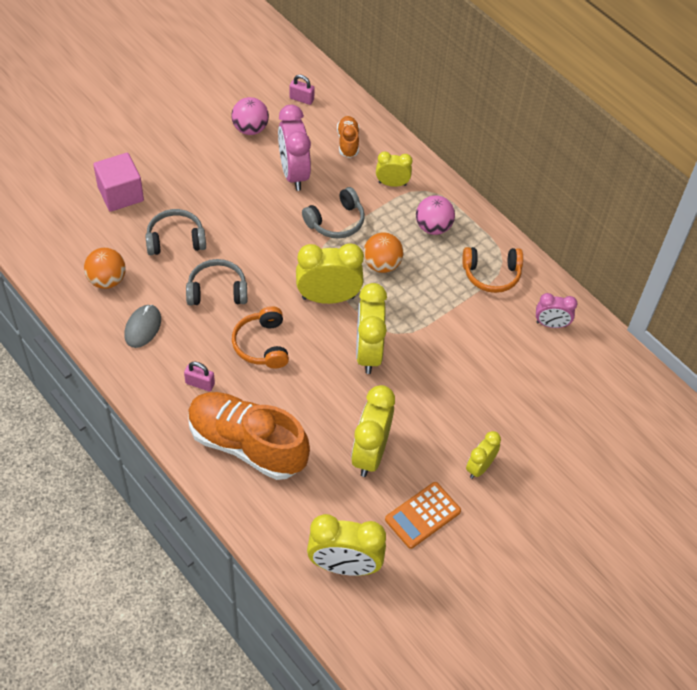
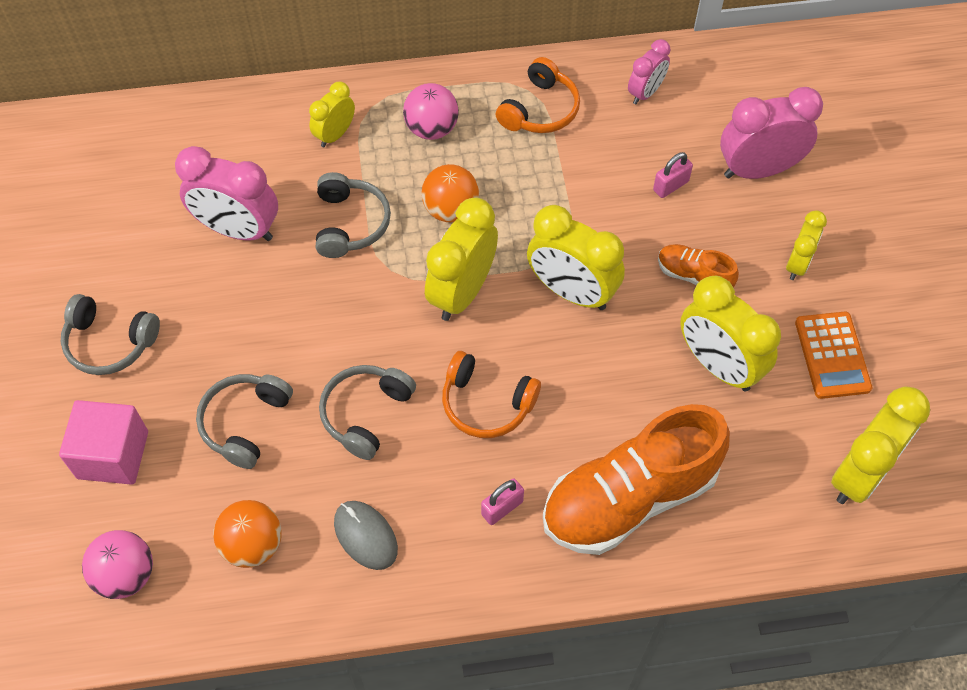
camera: 55 degrees left, 5 degrees up
(184, 157) = (109, 343): none -> grey headphones
(250, 129) = (124, 241): pink ball -> pink ball (126, 575)
(301, 99) = (121, 159): pink padlock -> pink padlock (670, 186)
(348, 142) = (234, 146): orange shoe -> orange shoe (693, 276)
(480, 467) = (797, 264): yellow clock -> yellow clock turned 135 degrees counterclockwise
(539, 414) = (758, 170): none -> pink clock

